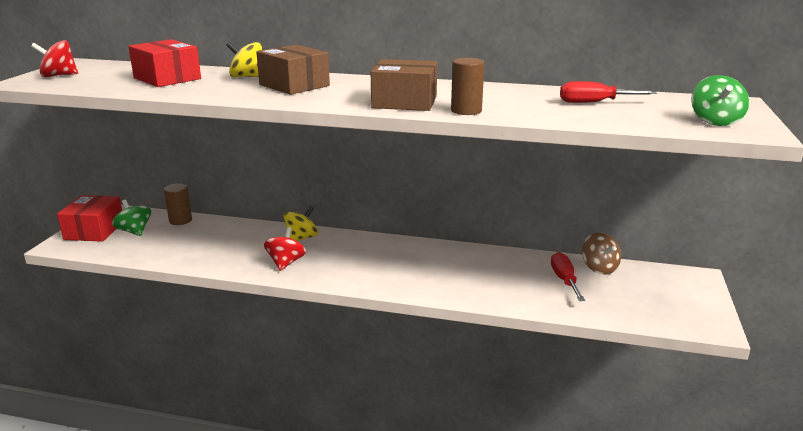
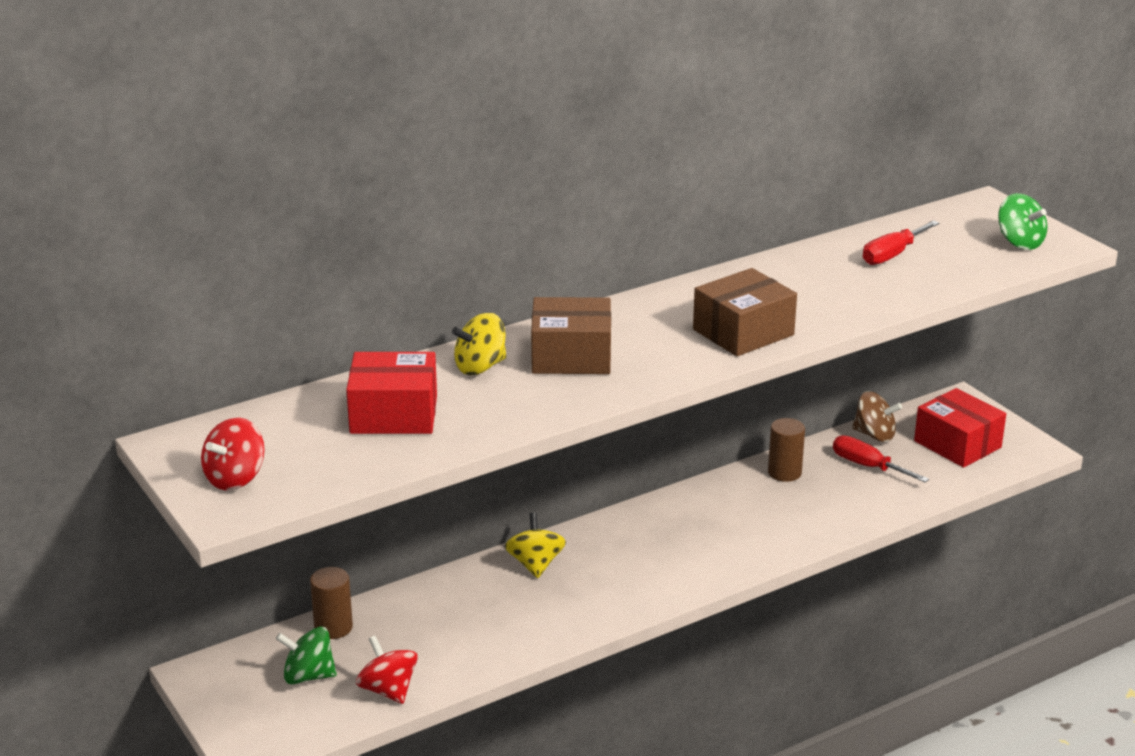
camera: 45 degrees left, 5 degrees up
(94, 230) = (248, 707): red box -> red box (957, 444)
(286, 263) = (582, 603): red spinning top -> red spinning top (388, 690)
(466, 111) = (822, 319): brown cylinder -> brown cylinder (784, 472)

